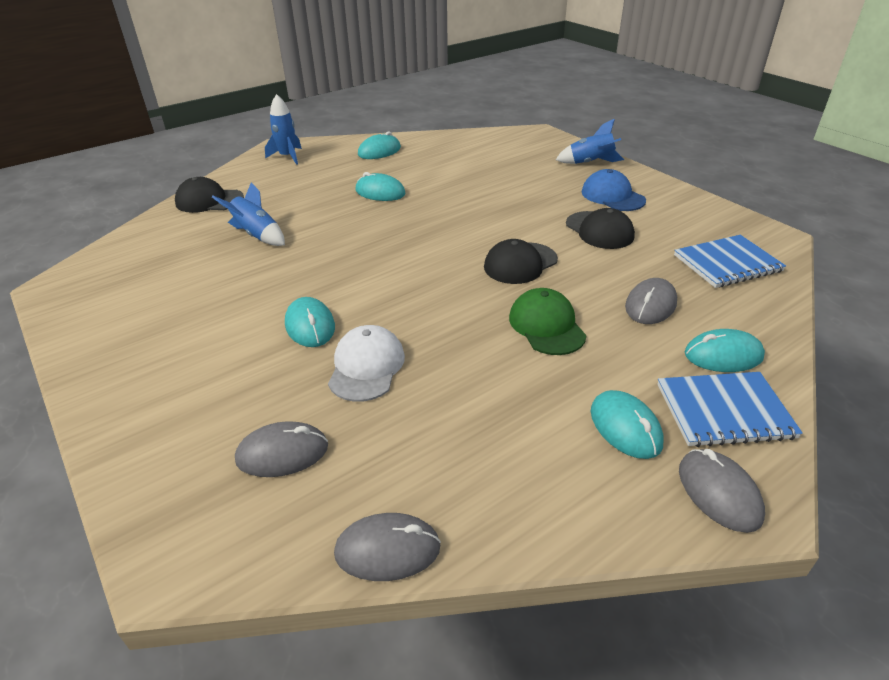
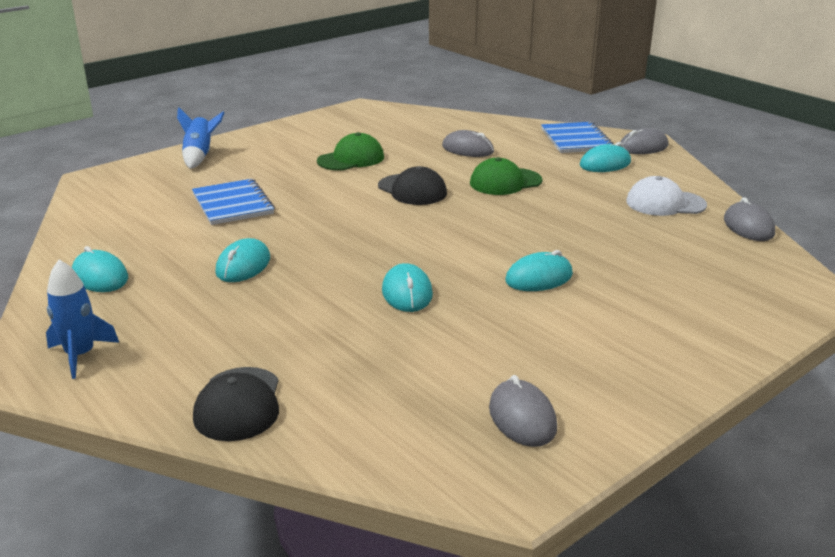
camera: 95 degrees left, 10 degrees down
(257, 235) = (356, 339): blue rocket -> none
(282, 453) = (700, 269): grey mouse -> grey mouse (522, 417)
(366, 367) = (586, 246): white cap -> white cap (665, 203)
(599, 230) = (351, 159): black cap -> green cap
(612, 196) = (282, 151): blue cap -> none
(723, 355) = (521, 135): turquoise mouse -> turquoise mouse (407, 293)
(727, 263) = (405, 123): blue notebook -> blue notebook (233, 204)

